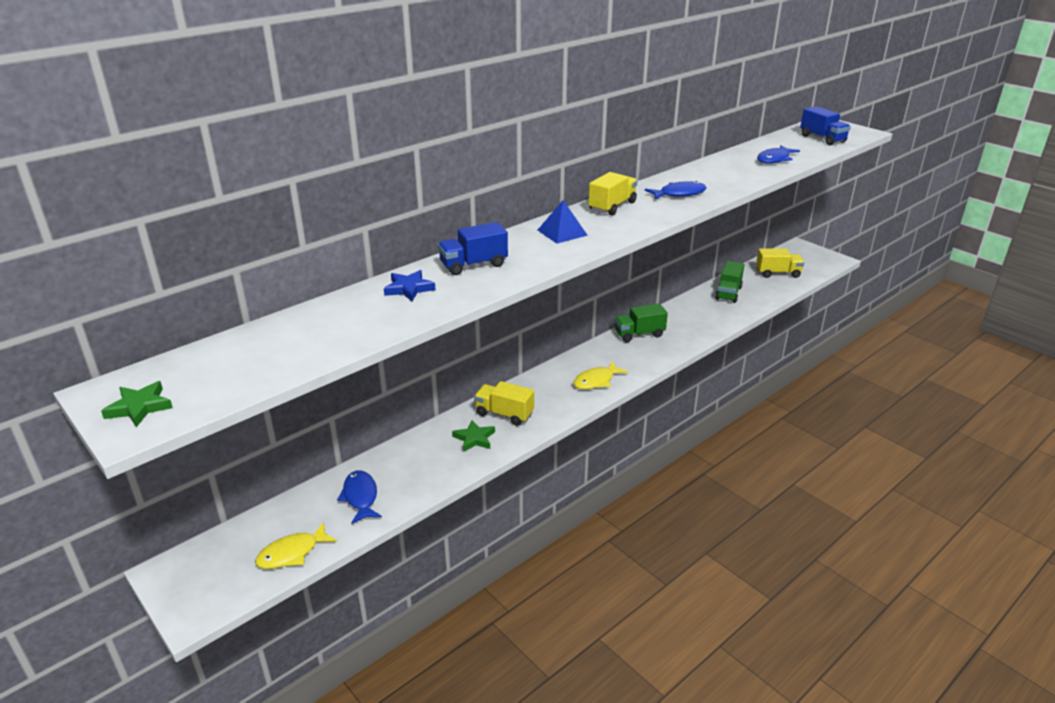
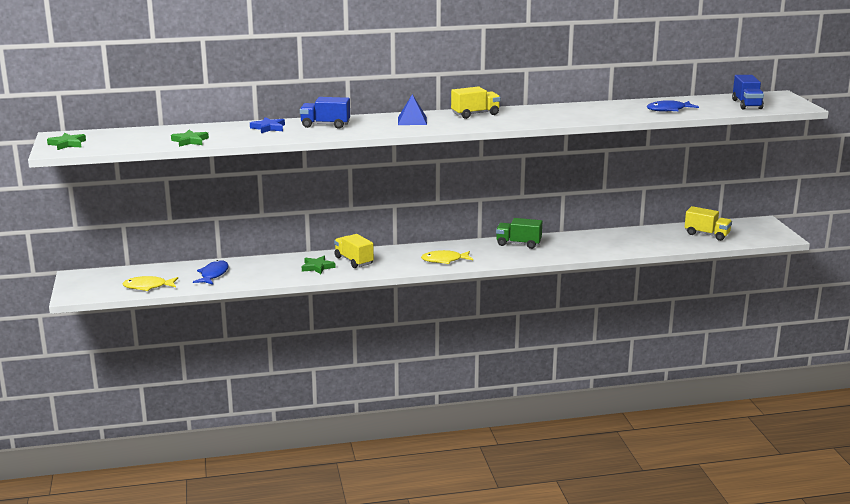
camera: 30 degrees right, 10 degrees down
(332, 344) = (190, 141): none -> green star
(679, 194) = (540, 116): blue fish -> none
(728, 293) = (637, 237): green truck -> none

